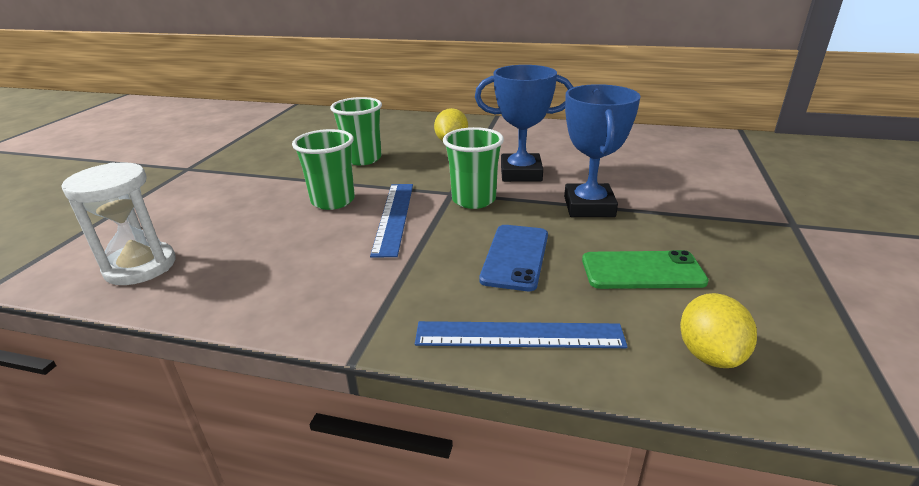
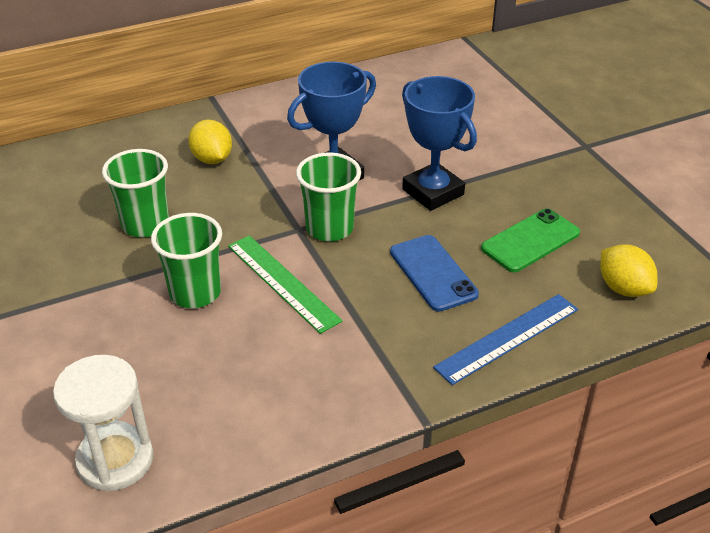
camera: 40 degrees left, 10 degrees up
(394, 217) = (282, 282): blue ruler -> green ruler

